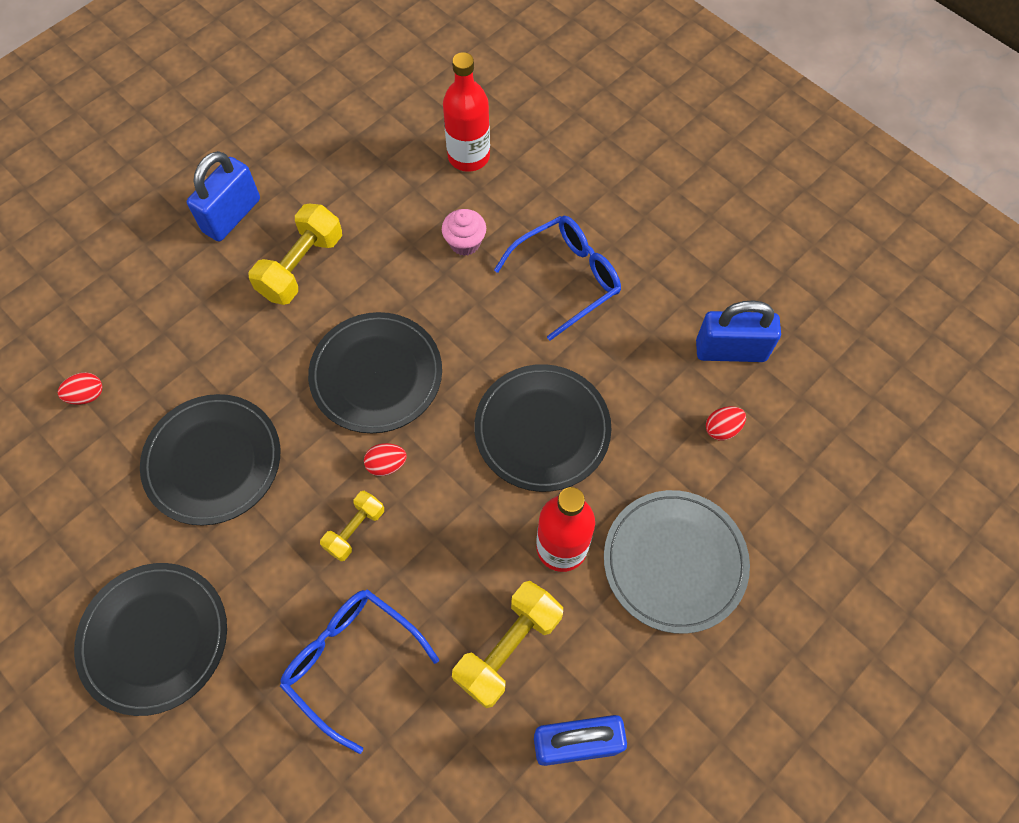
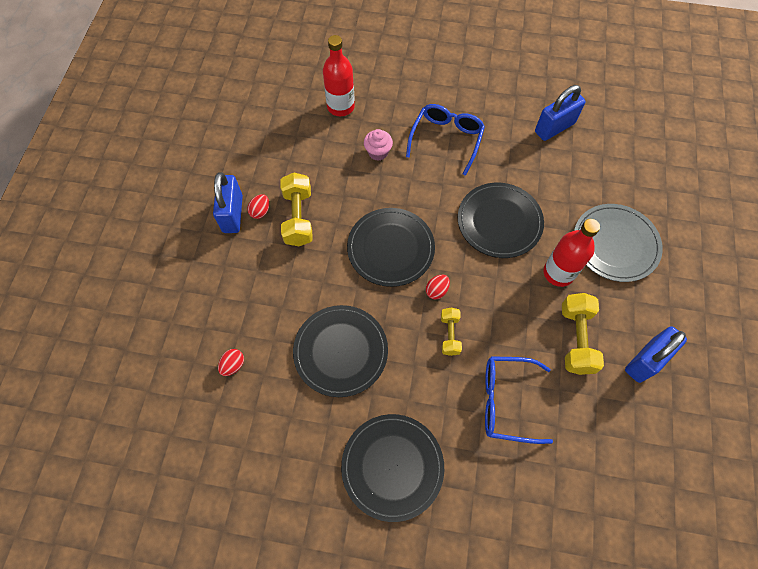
camera: 35 degrees left, 0 degrees up
(722, 429) = (582, 167): red egg -> red egg (260, 211)

